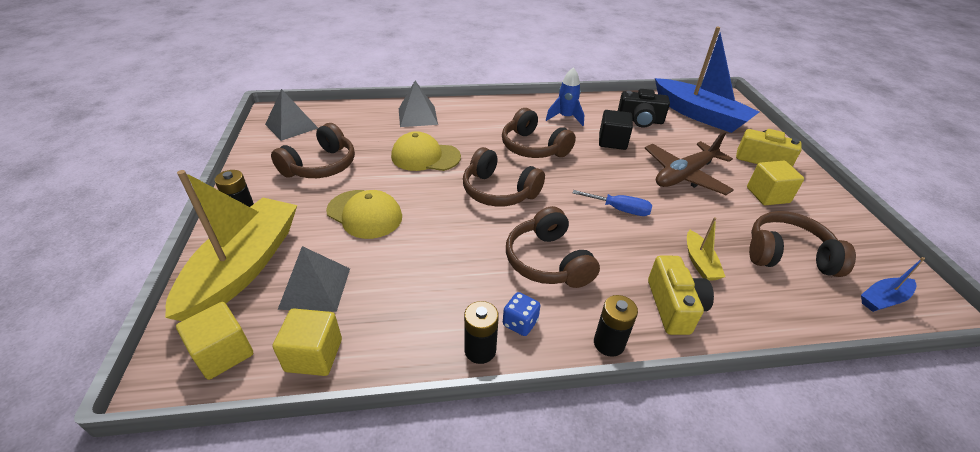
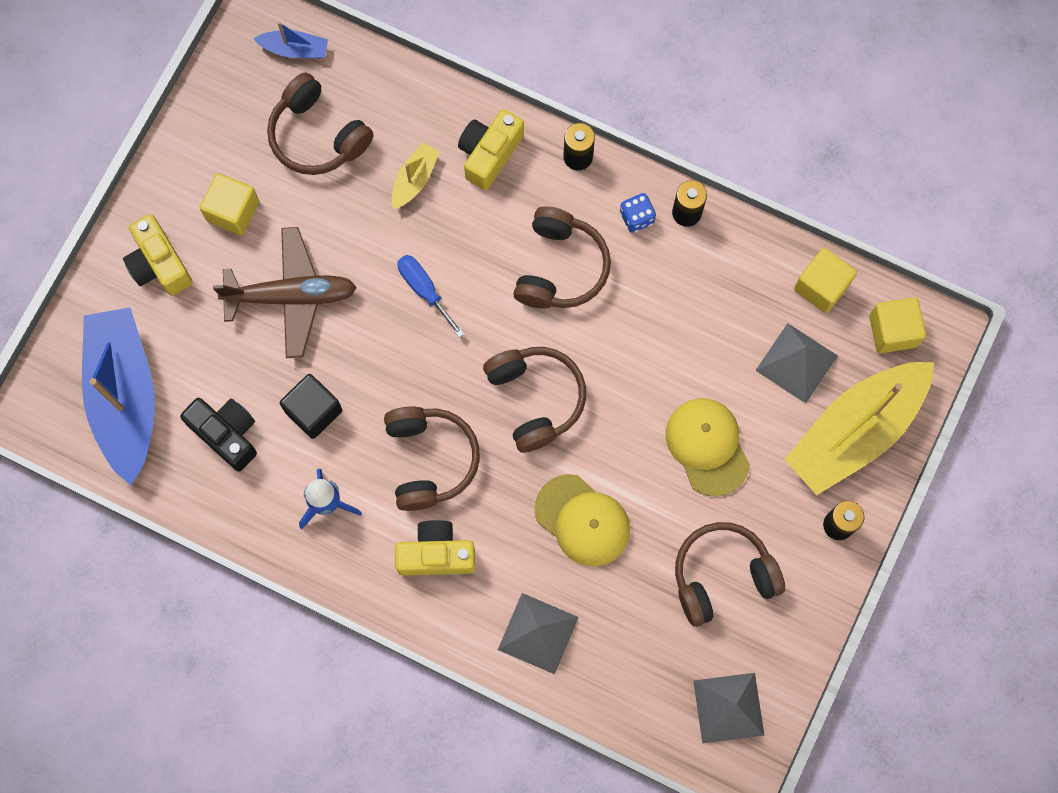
camera: 145 degrees left, 35 degrees up
(494, 121) = (436, 554): none -> yellow camera

